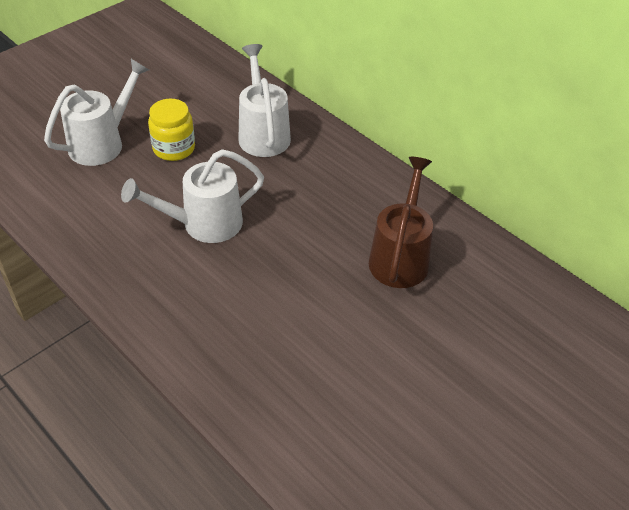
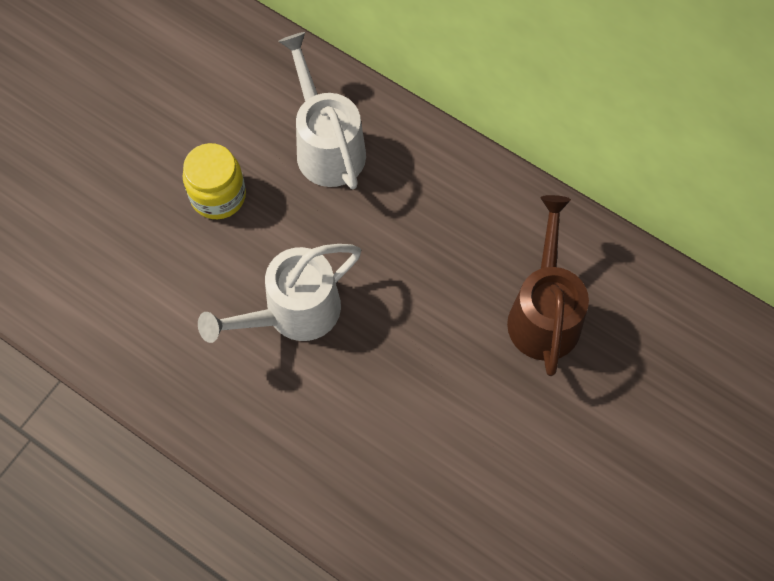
camera: 10 degrees left, 20 degrees up
(103, 143) = (122, 205): white watering can -> none

